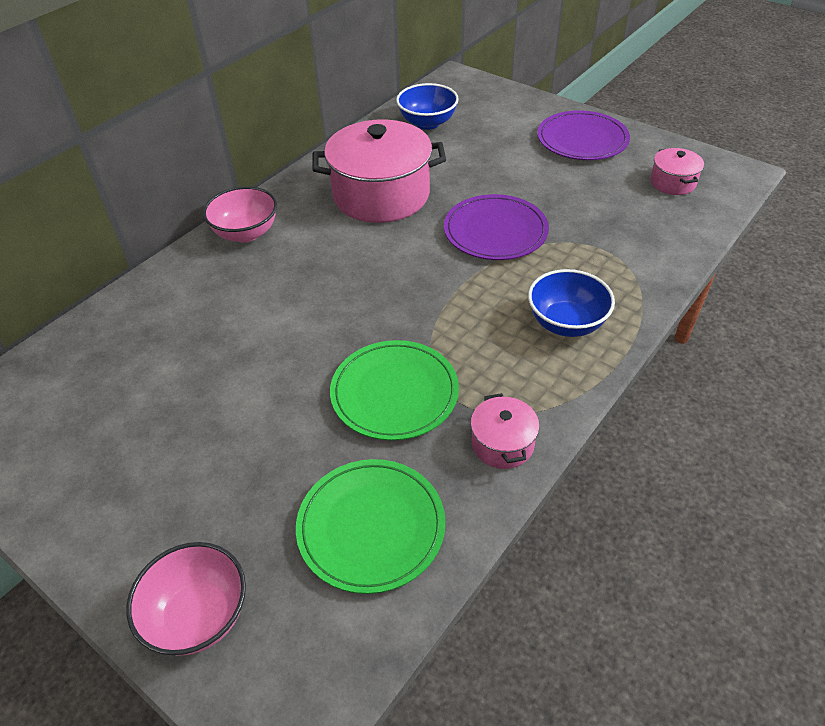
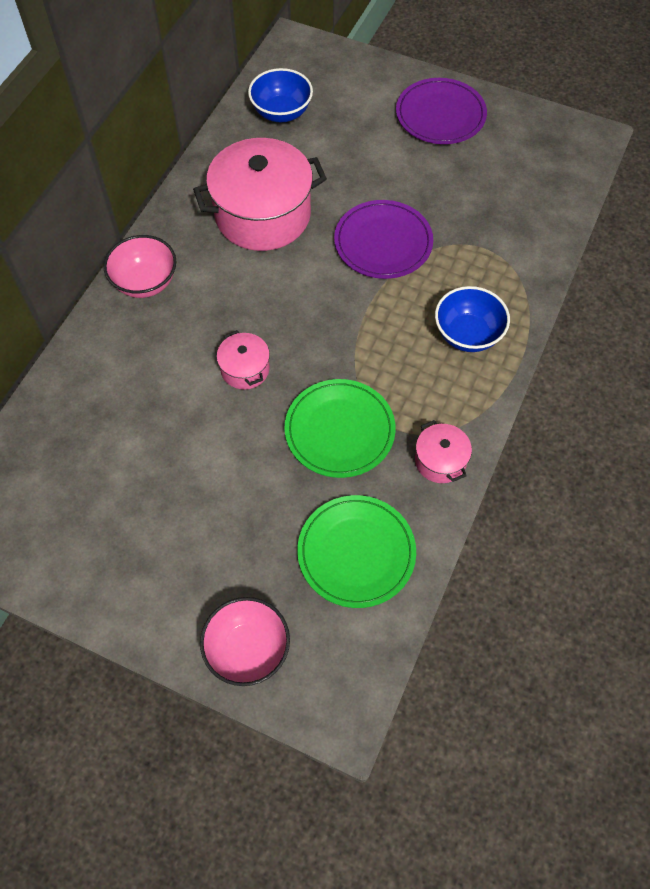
camera: 15 degrees left, 15 degrees up
(673, 182) = (534, 158): pink pot -> pink pot (245, 369)

